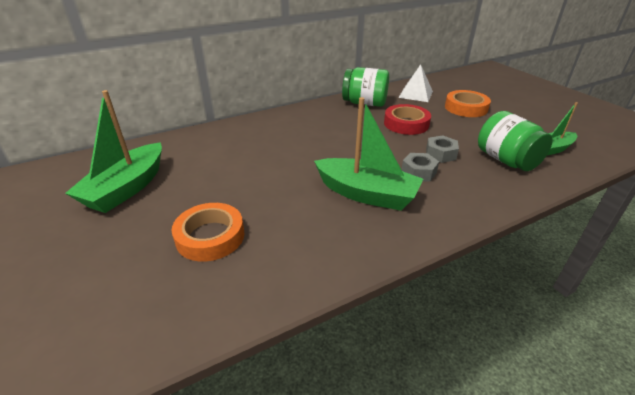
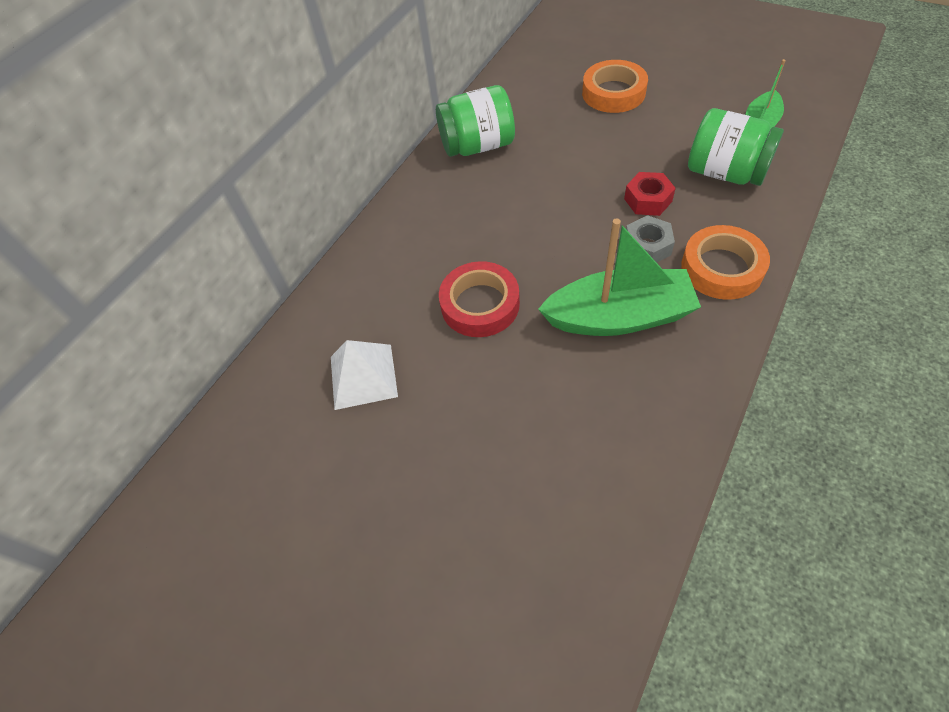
camera: 25 degrees left, 20 degrees up
(127, 188) = (308, 488): green boat -> none
(210, 236) = (502, 492): orange tape -> orange tape (722, 268)
(406, 124) = (565, 162): red tape -> red tape (480, 304)
(415, 94) = (530, 93): white pyramid -> white pyramid (363, 376)
(440, 154) = (648, 200): grey nut -> red nut

